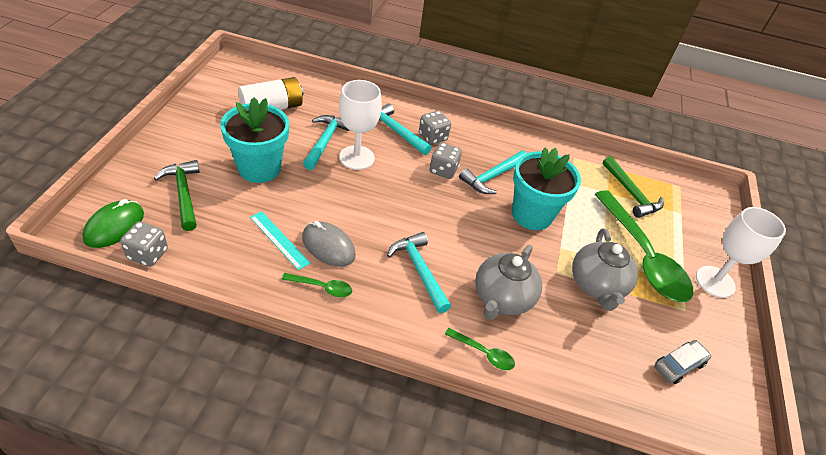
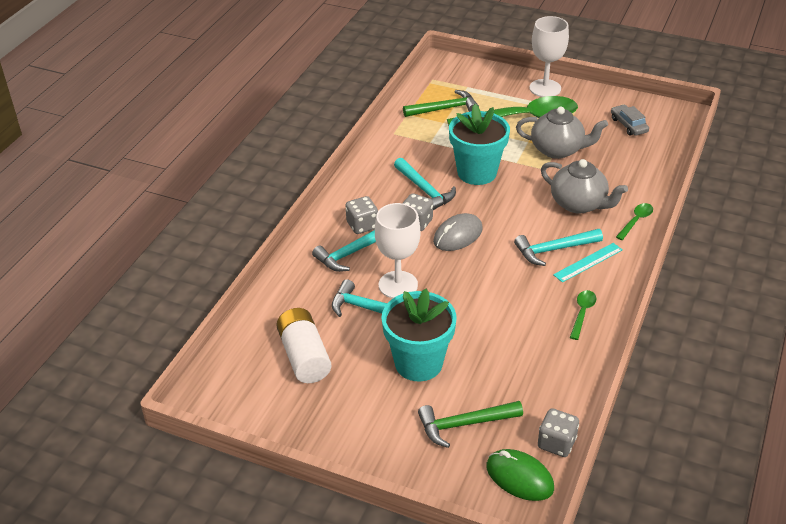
camera: 75 degrees left, 5 degrees down
(279, 240) = (526, 344): turquoise ruler -> turquoise ruler (588, 262)
(328, 246) = (531, 308): grey mouse -> grey mouse (458, 235)

